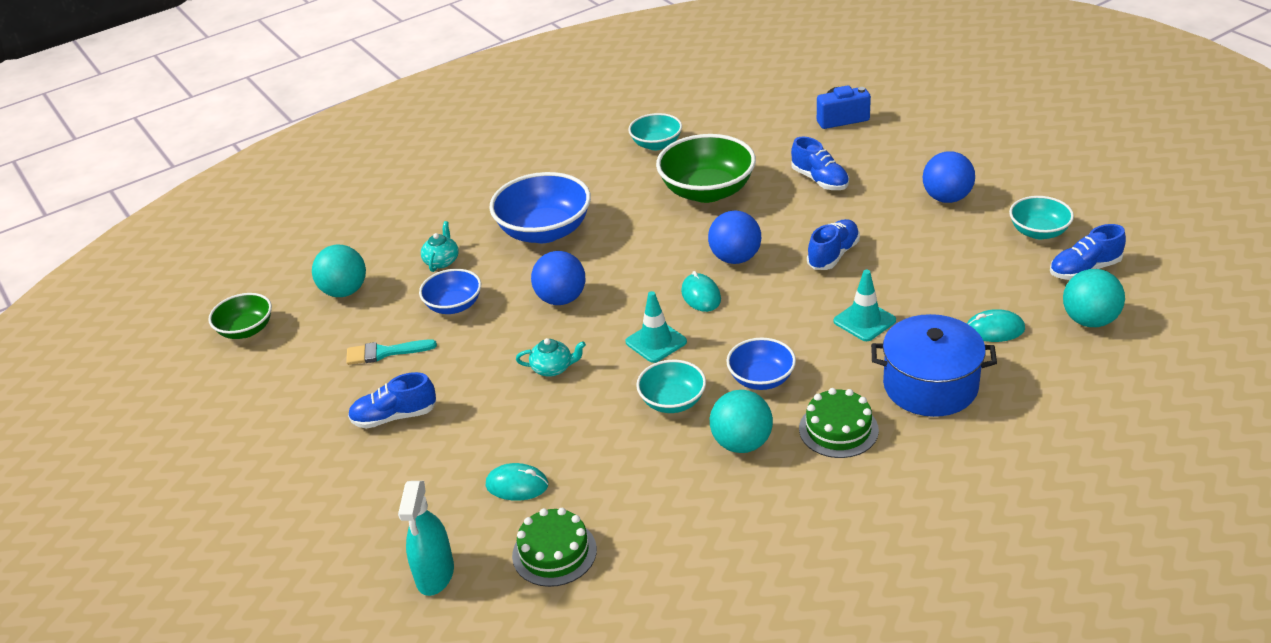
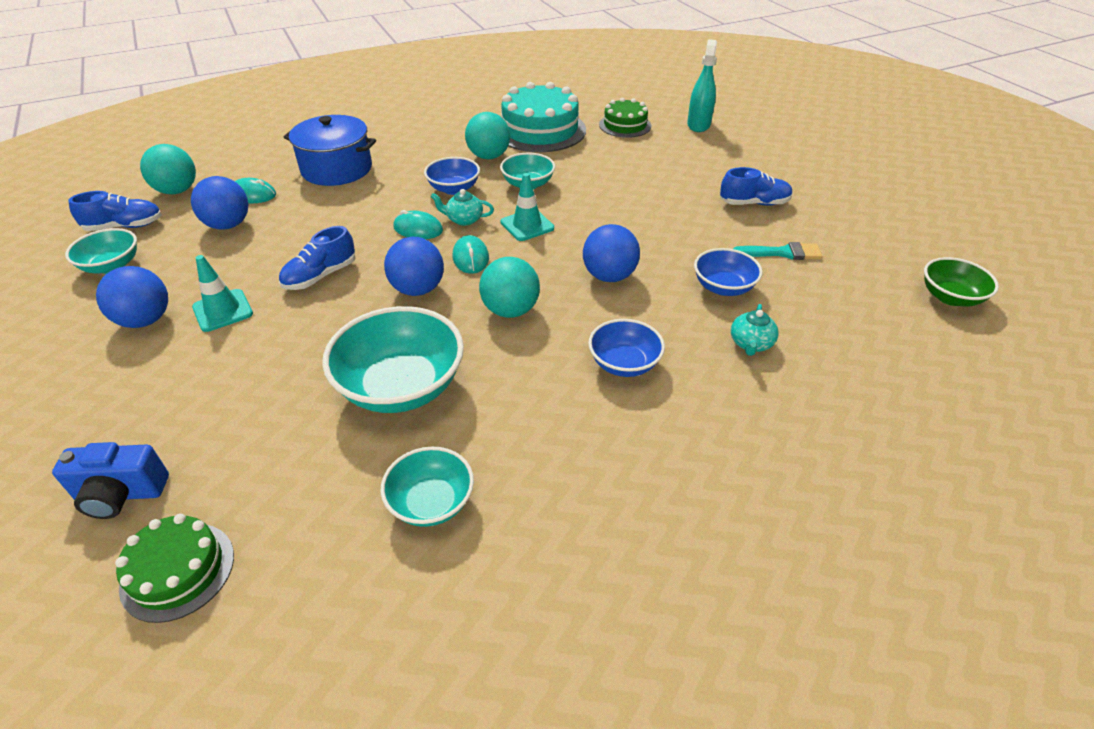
camera: 175 degrees left, 5 degrees up
(344, 291) = (858, 324): turquoise ball -> turquoise ball (510, 310)
(517, 485) = (649, 155): turquoise mouse -> turquoise mouse (418, 229)
(544, 231) = (624, 363): blue bowl -> blue bowl, size x0.58
(553, 368) = (621, 218): turquoise teapot -> turquoise teapot (464, 220)
(686, 516) = (540, 130): none -> turquoise cake
(707, 191) = (401, 386): green bowl -> turquoise bowl
(820, 180) = (254, 375): blue shoe -> none
(838, 429) = (419, 155): green cake -> green cake (178, 571)
(864, 321) = (344, 215): turquoise traffic cone -> turquoise traffic cone (223, 310)
(978, 289) = (228, 225): none -> blue ball

